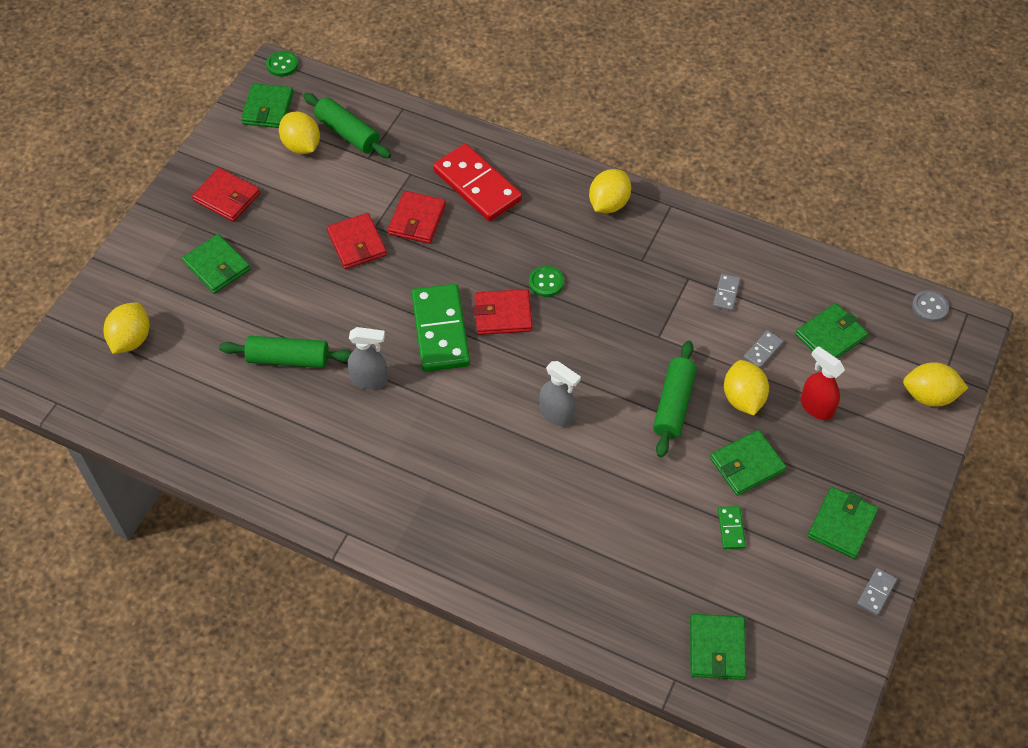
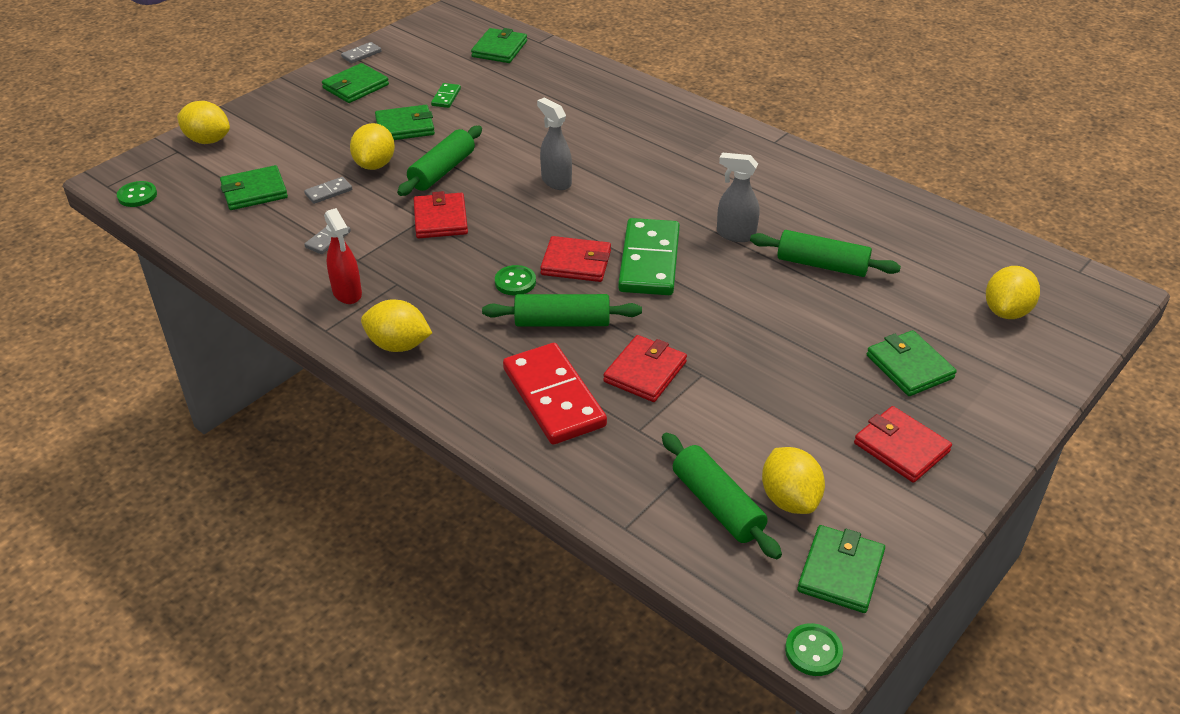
camera: 165 degrees left, 15 degrees down
(357, 243) = (728, 359): red wallet -> red wallet (440, 219)
(493, 251) = (562, 322): none -> green rolling pin
(608, 204) = (398, 345): yellow lemon -> yellow lemon turned 60 degrees clockwise
(816, 407) = (314, 149): red spray bottle -> red spray bottle (347, 293)
(929, 307) = (137, 195): grey button -> green button

